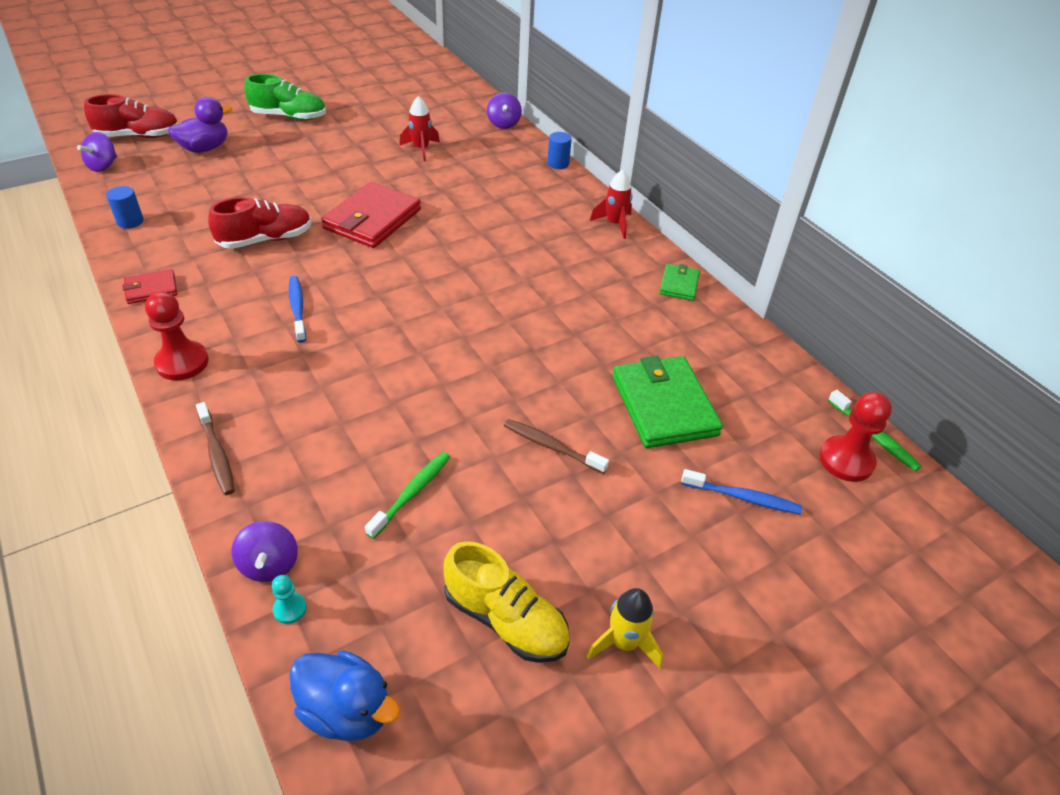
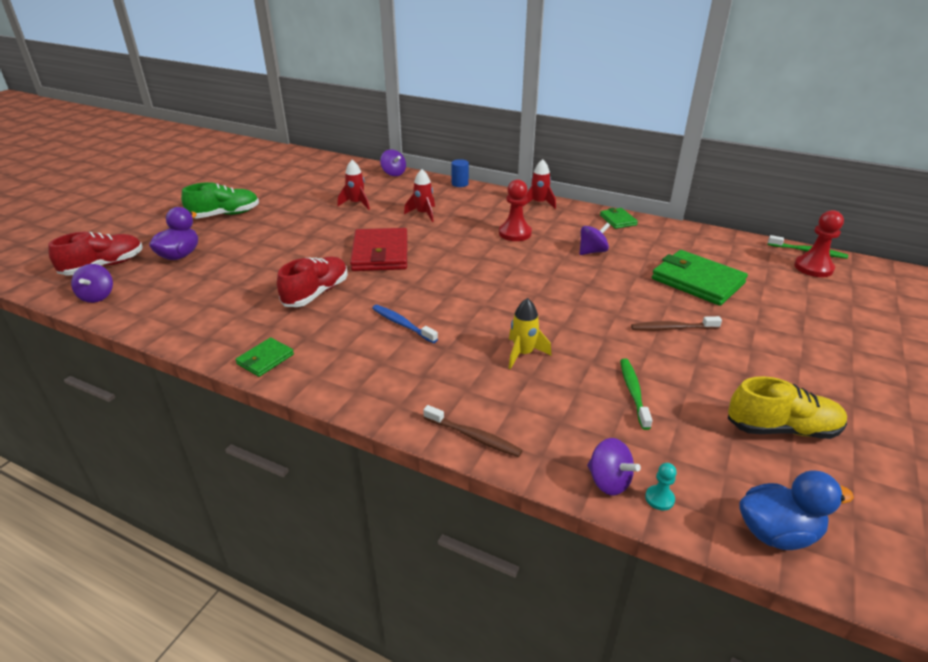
camera: 30 degrees left, 10 degrees down
(130, 221) = (180, 323): blue cylinder -> none
(151, 289) = (265, 359): red wallet -> green wallet
(182, 362) = (362, 394): red pawn -> red pawn (515, 233)
(471, 188) = (423, 214): none -> red rocket
(592, 312) = (592, 251): none -> purple spinning top
(624, 643) = (851, 405): yellow rocket -> yellow rocket (523, 354)
(742, 497) = (796, 306): blue toothbrush -> none

